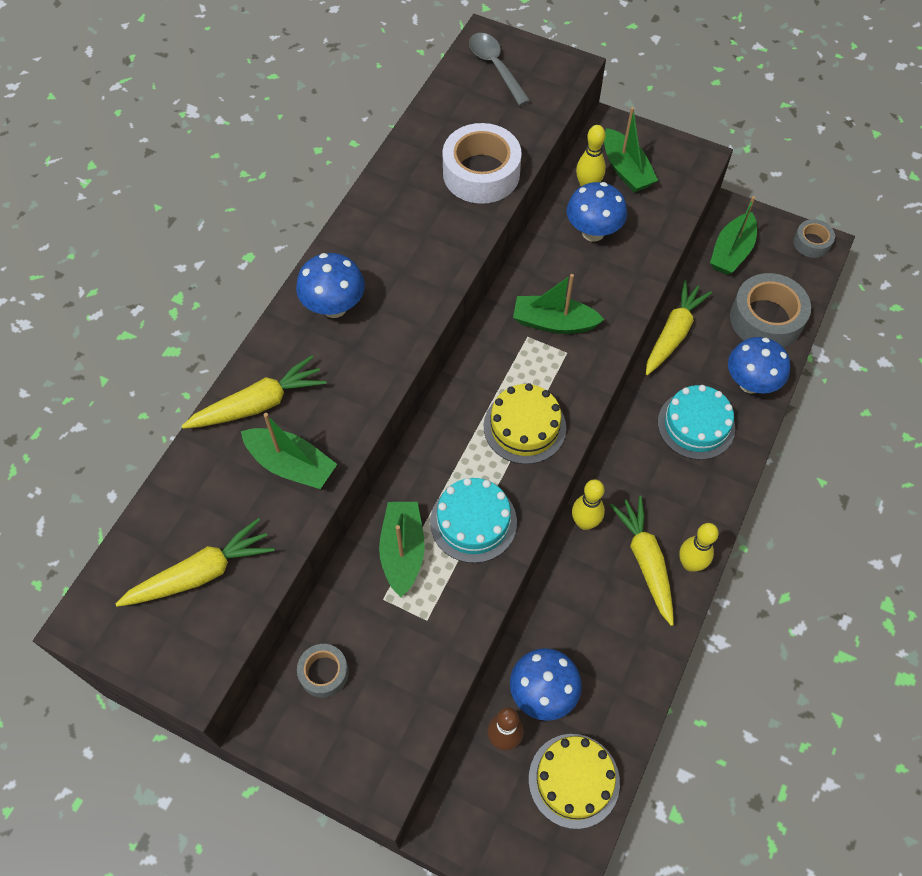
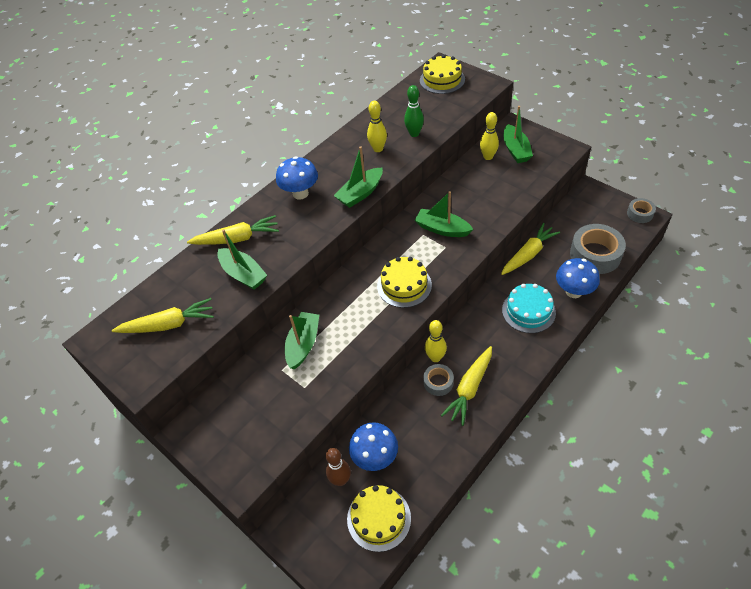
camera: 20 degrees right, 10 degrees down
(324, 673) = (230, 406): grey tape -> grey tape (438, 382)
(473, 522) = (353, 335): turquoise cake -> none
(481, 173) = (414, 134): white tape -> green bowling pin
(495, 67) = (442, 80): grey spoon -> yellow cake
(593, 232) = (483, 182): blue mushroom -> none
(645, 561) = (469, 388): yellow carrot -> yellow carrot turned 150 degrees counterclockwise
(690, 564) = (500, 396): yellow bowling pin -> yellow bowling pin (378, 149)
(731, 252) = (581, 212): green boat -> green boat (360, 193)

